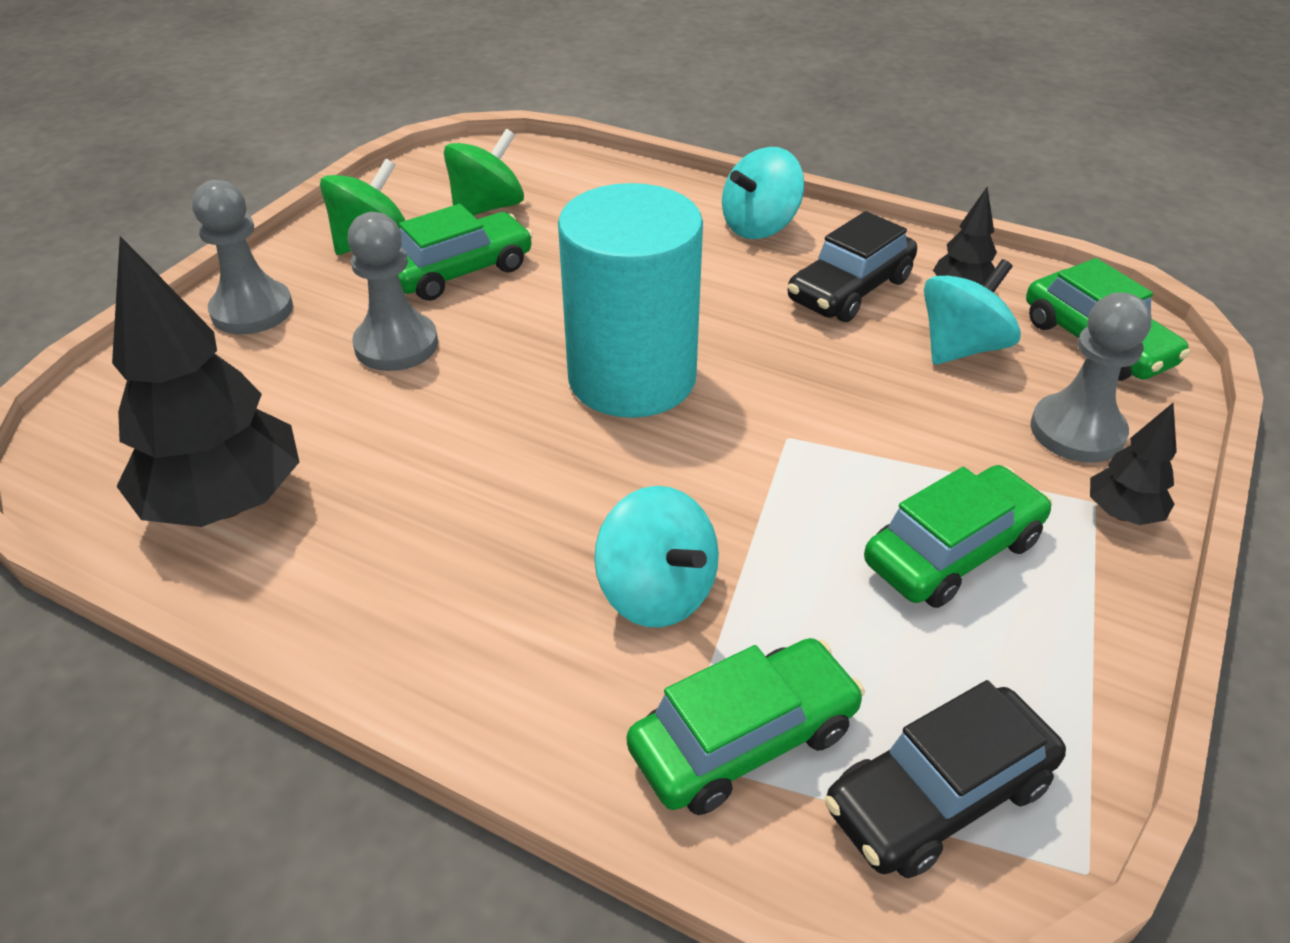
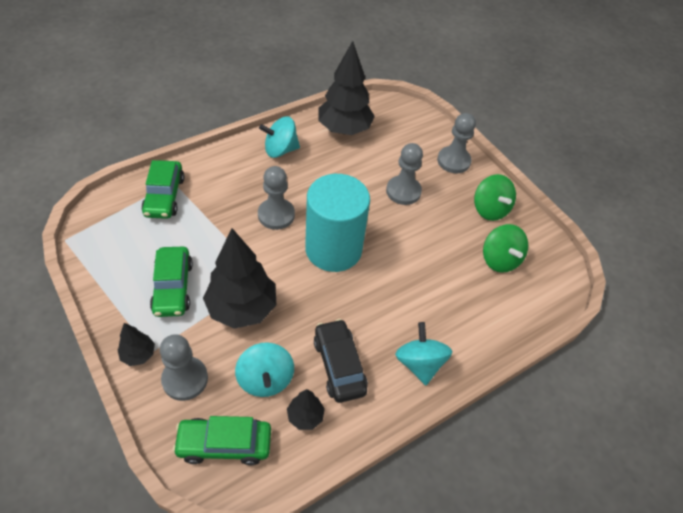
camera: 115 degrees right, 10 degrees up
(460, 271) = (446, 228): green car -> none
(616, 493) = (276, 215): none -> grey pawn
(657, 592) = (227, 204): turquoise spinning top -> turquoise spinning top (280, 150)
(880, 432) = (242, 308): none -> black tree
(938, 795) = (111, 224): black car -> none

